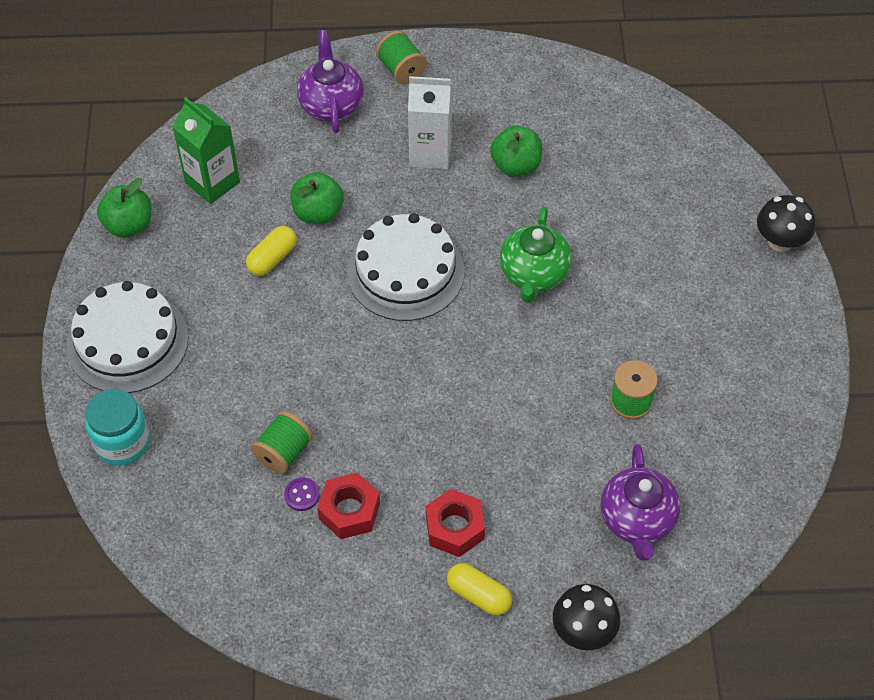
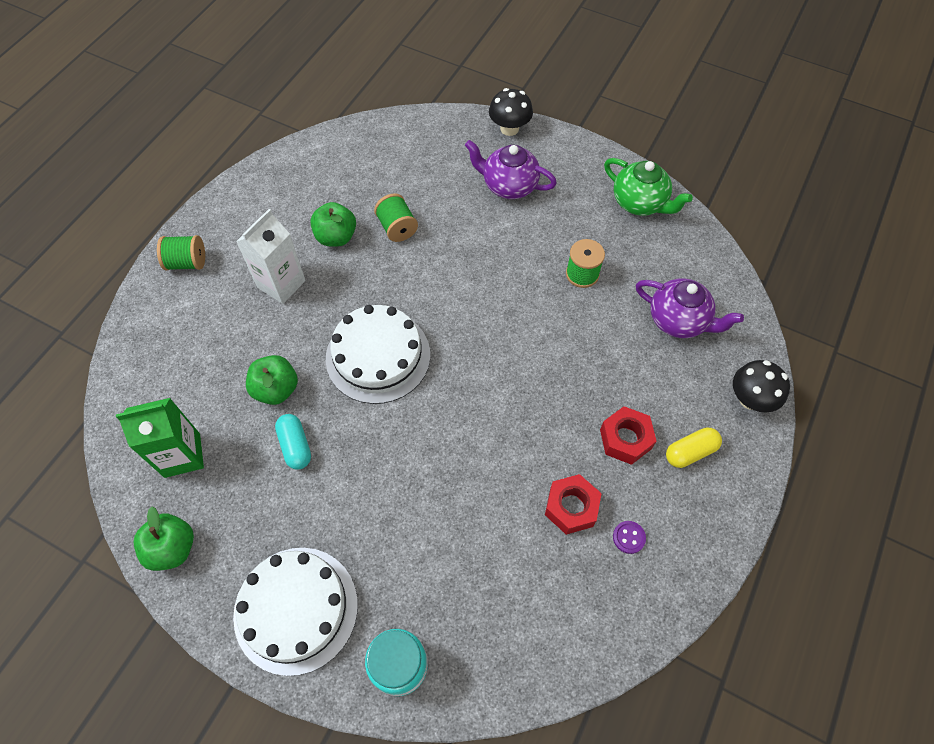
camera: 60 degrees left, 5 degrees up
(272, 258) = (295, 446): yellow capsule -> turquoise capsule
(283, 452) = (489, 531): green spool -> green spool (397, 228)
(302, 495) = (537, 536): purple button -> purple button (628, 537)
(331, 104) = (178, 327): purple teapot -> purple teapot (508, 186)
(534, 275) = (439, 276): green teapot -> green teapot (640, 203)

